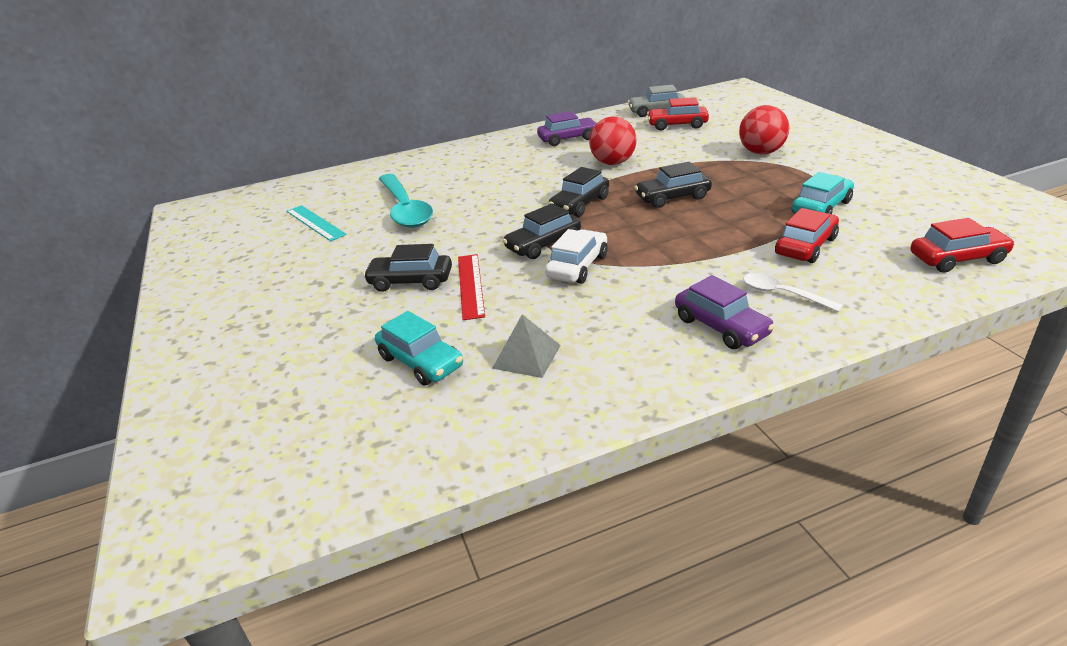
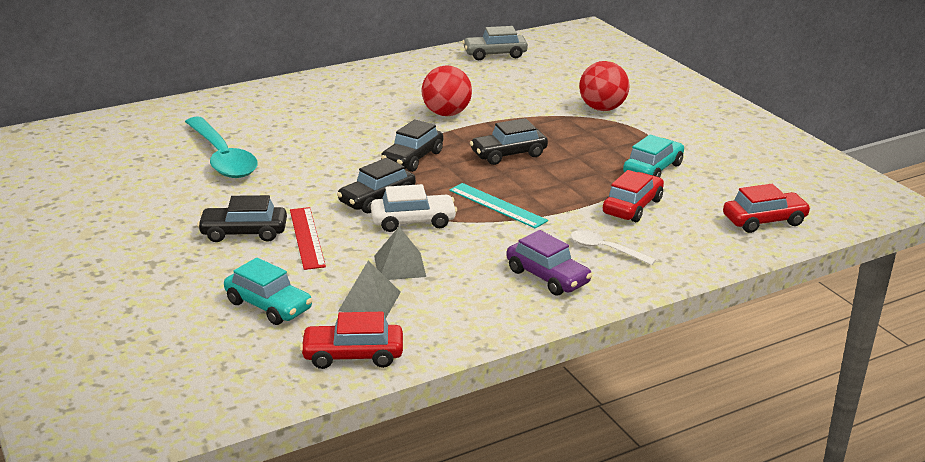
camera: 10 degrees left, 5 degrees down
(315, 223) = (122, 170): turquoise ruler -> turquoise ruler (497, 205)
(561, 315) = (400, 266): none -> grey pyramid
(568, 139) = (396, 83): purple car -> none
(577, 266) = (413, 221): white car -> white car turned 60 degrees clockwise
(677, 125) = (516, 72): red car -> red car (353, 355)

